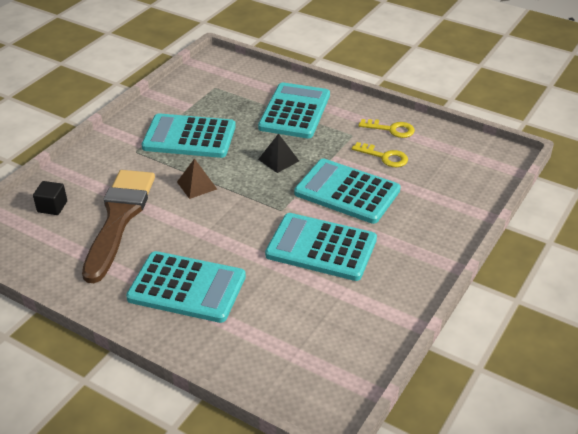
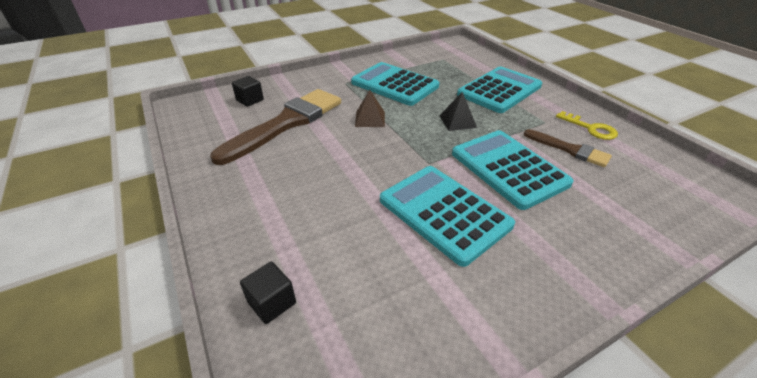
camera: 30 degrees right, 0 degrees up
(187, 287) = (283, 199): turquoise calculator -> none
(248, 357) = (272, 302): none -> black cube
(384, 157) = (569, 150): yellow key -> brown brush

